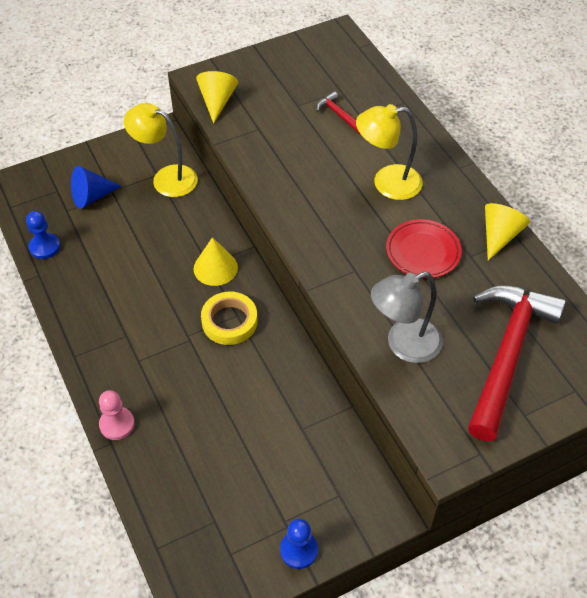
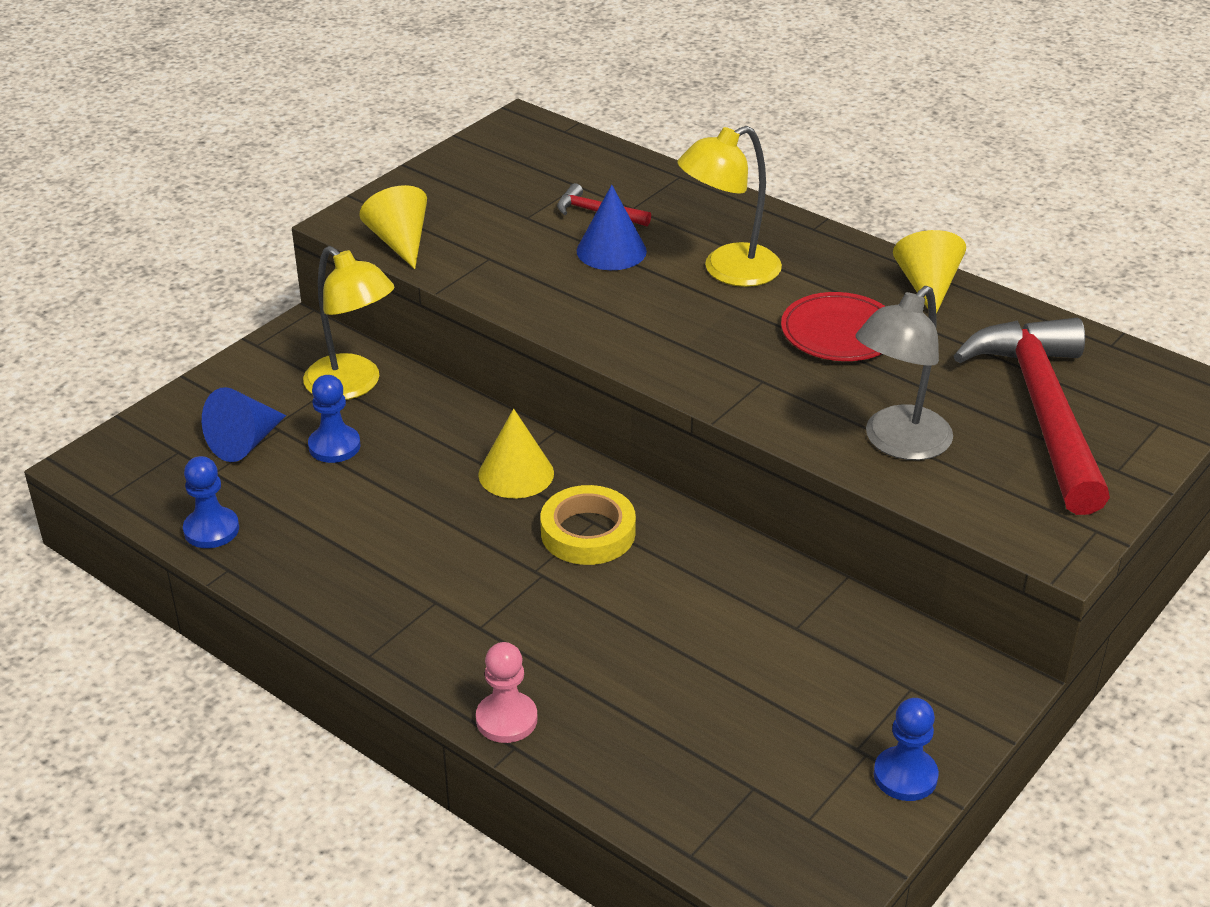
camera: 25 degrees left, 15 degrees down
(134, 215) = (334, 446): none -> blue pawn
(166, 178) = (353, 385): yellow lamp -> yellow lamp turned 135 degrees counterclockwise
(329, 146) = (611, 251): none -> blue cone

